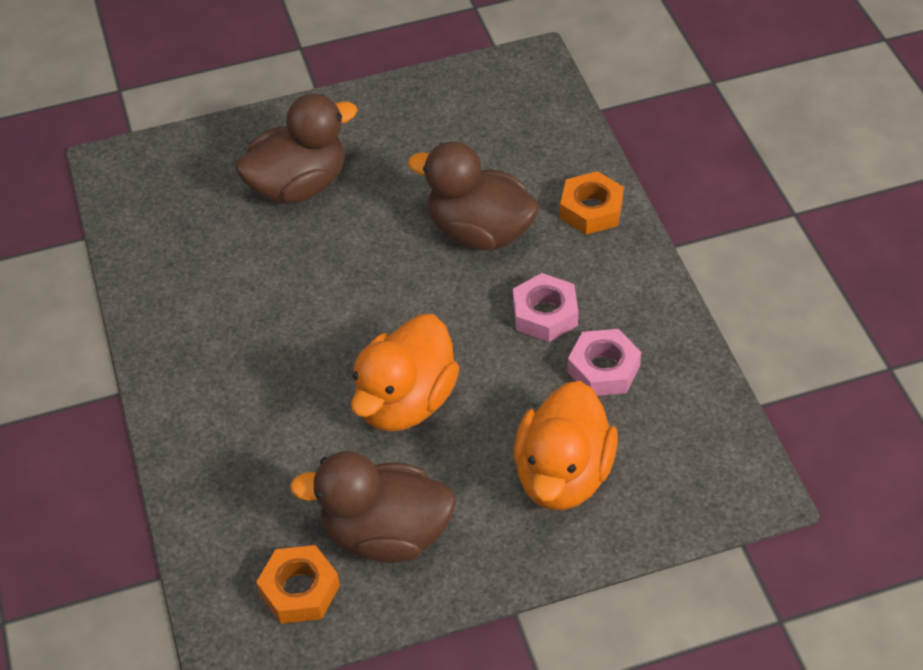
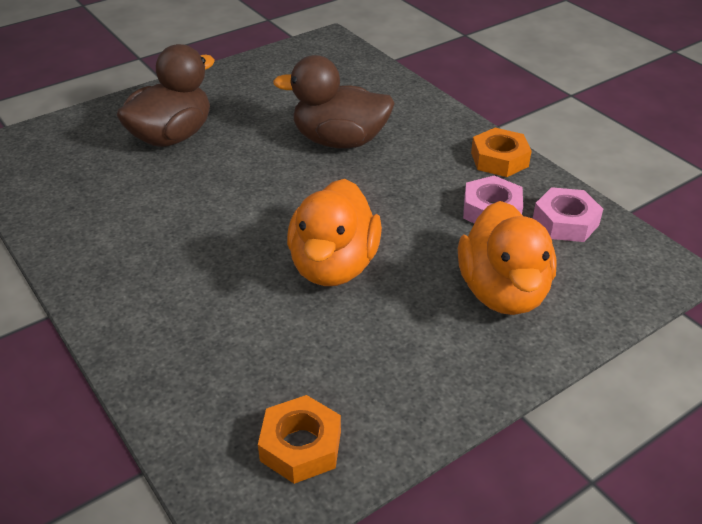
camera: 20 degrees left, 10 degrees down
(385, 534) = (365, 375): brown duck -> none
(545, 314) = (422, 183): pink nut -> pink nut (565, 222)
(591, 209) = (421, 114): orange nut -> orange nut (499, 159)

